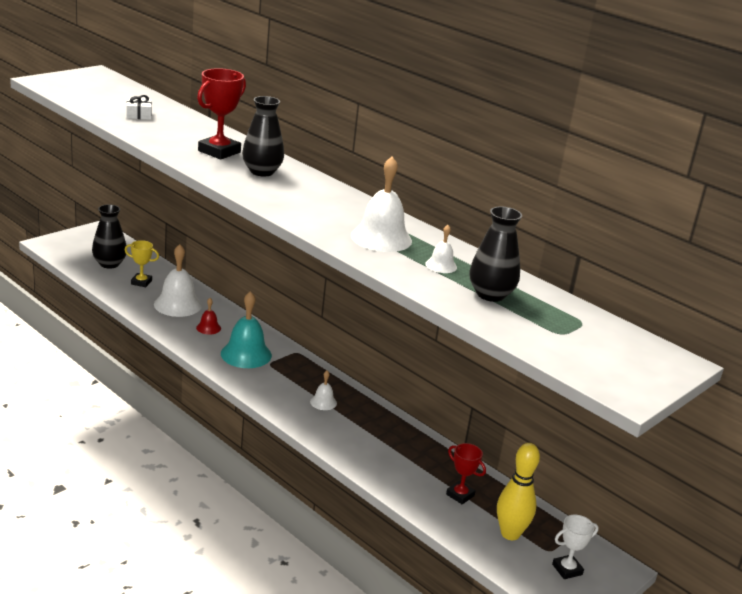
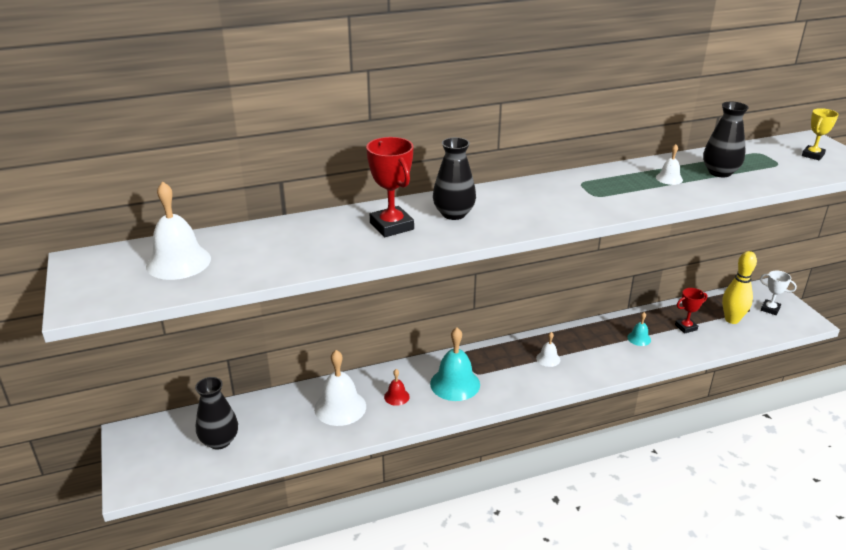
camera: 60 degrees left, 5 degrees up
(139, 115) = (255, 254): white gift -> none
(141, 282) = (278, 424): yellow trophy -> yellow trophy (812, 155)
(381, 238) = (615, 190): white bell -> white bell (178, 262)
(407, 460) = (639, 338): none -> turquoise bell
(567, 569) = (770, 309): white trophy -> white trophy turned 60 degrees counterclockwise

